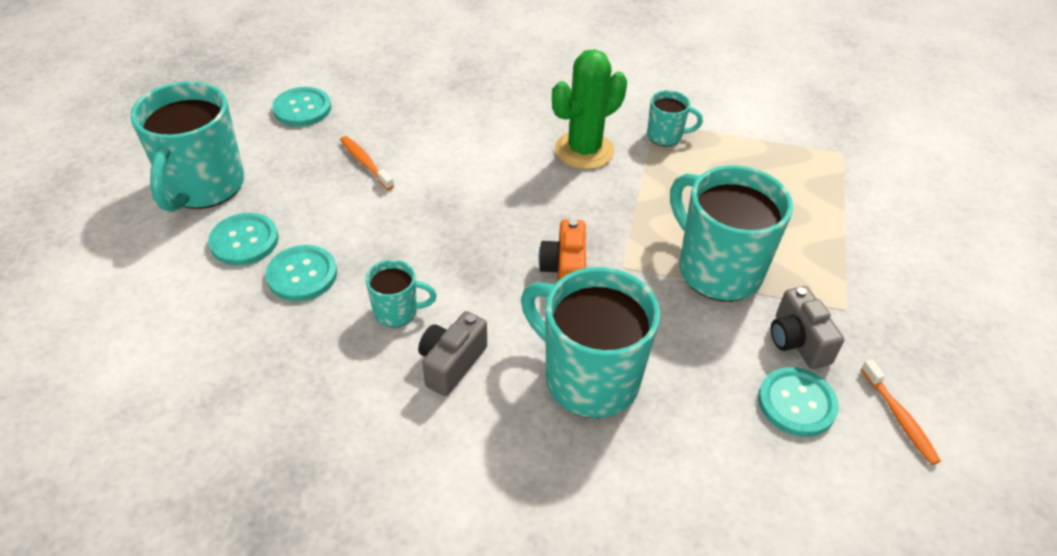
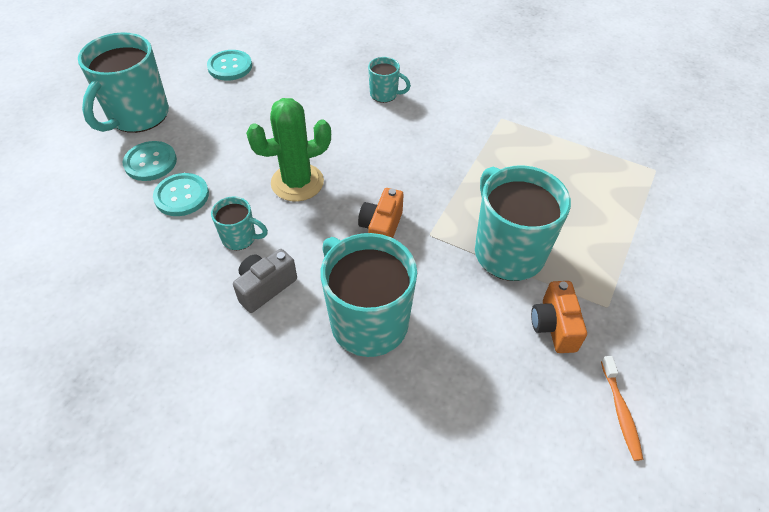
camera: 15 degrees right, 5 degrees up
(365, 163) = (260, 116): orange toothbrush -> none
(584, 150) = (434, 133): green cactus -> green cactus (297, 182)
(665, 136) = (506, 131): turquoise mug -> turquoise mug (384, 94)
(796, 403) = (533, 379): turquoise button -> none
(797, 341) = (554, 326): grey camera -> orange camera

